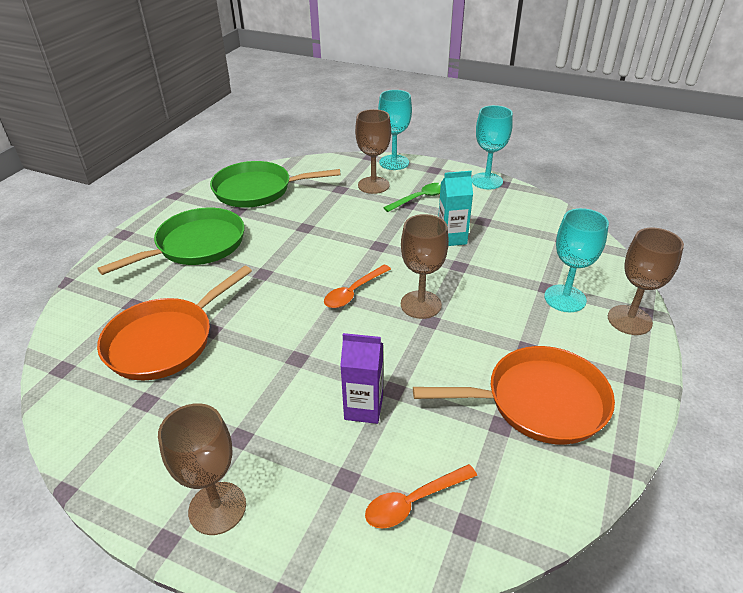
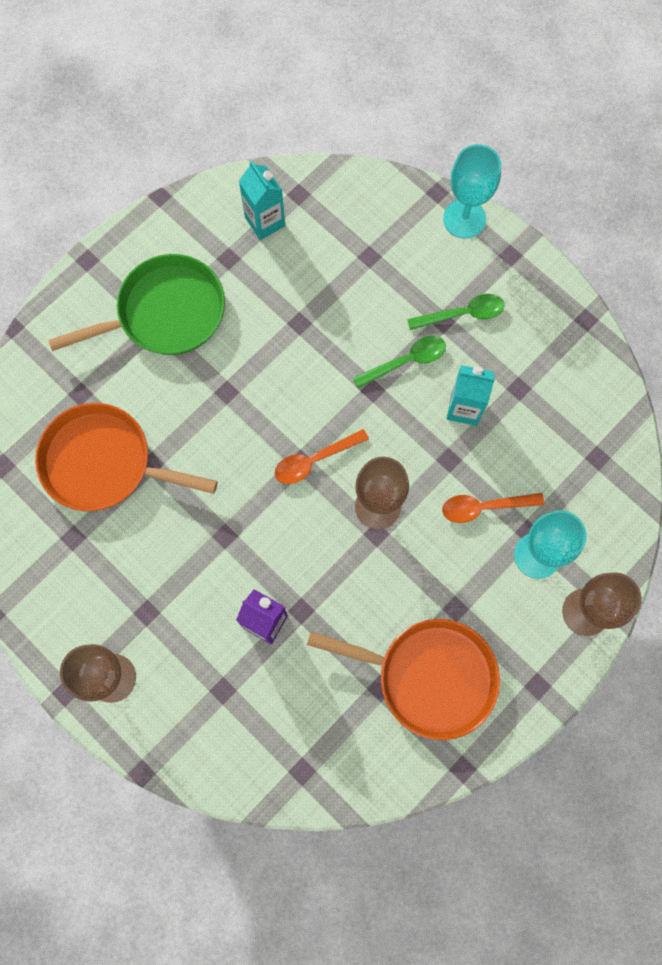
camera: 20 degrees right, 35 degrees up
(165, 341) = (104, 463): orange pan -> orange pan turned 45 degrees clockwise
(257, 190) = (265, 222): green pan -> turquoise carton
(373, 185) = (415, 263): brown goblet -> none
(394, 227) = (406, 361): none -> green spoon
(413, 502) = (269, 734): orange spoon -> orange spoon (484, 507)
(487, 181) = (567, 307): turquoise goblet -> none

